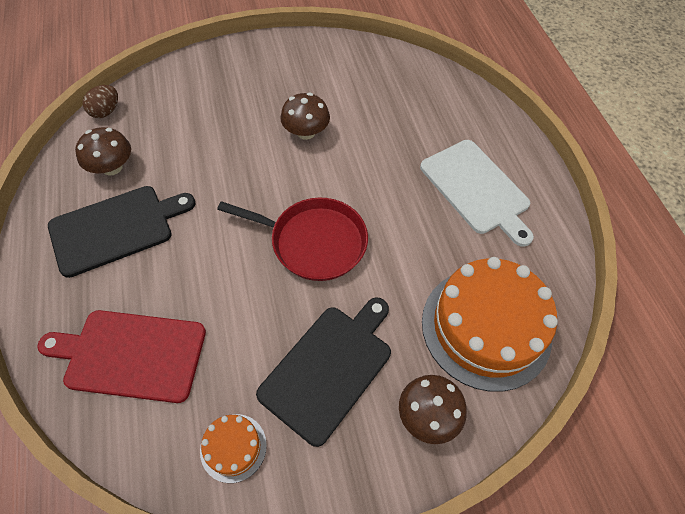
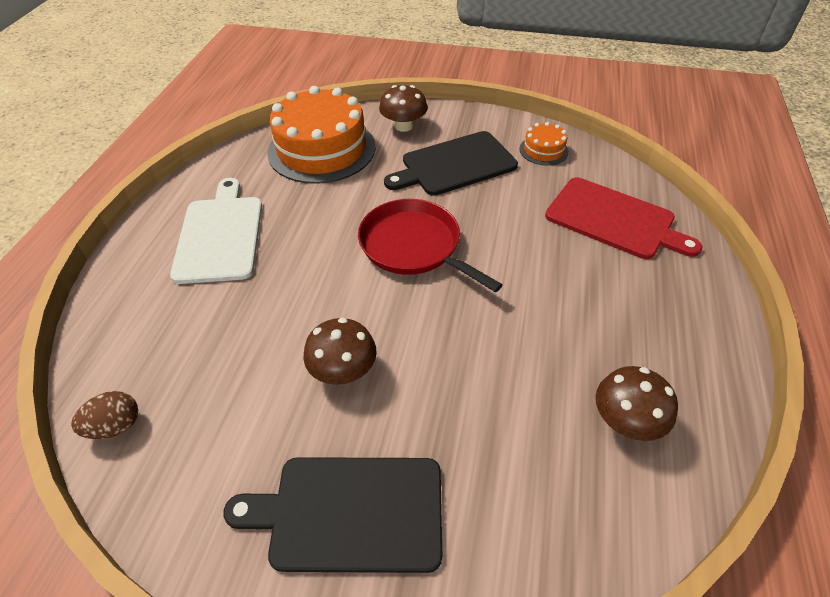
camera: 150 degrees left, 10 degrees down
(106, 111) = (634, 542): brown egg -> brown egg (115, 426)
(116, 228) = (624, 333): black cutting board -> black cutting board (350, 513)

